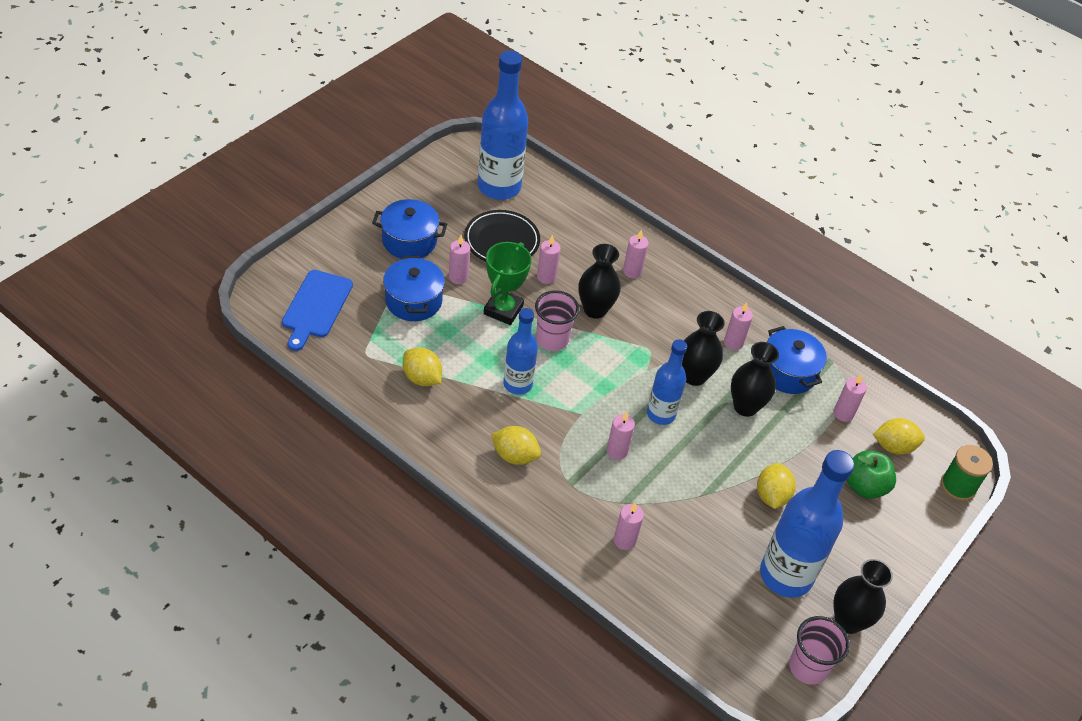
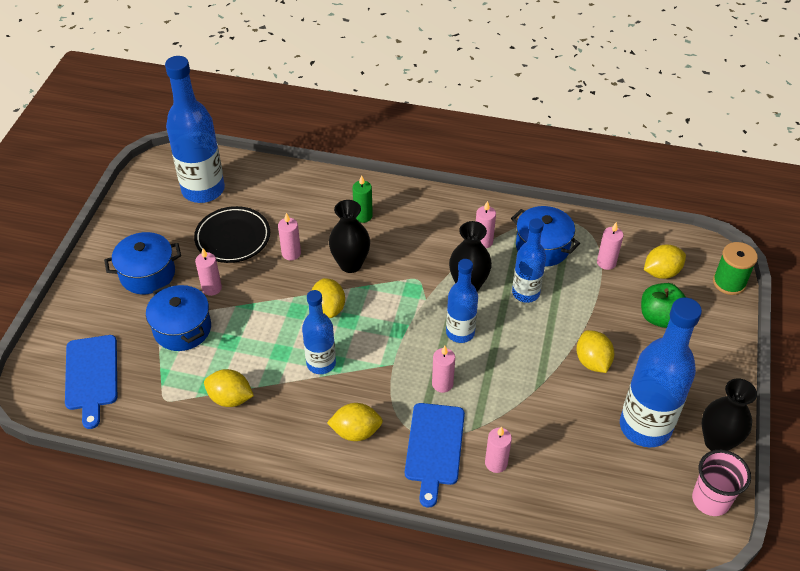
camera: 20 degrees left, 0 degrees up
(503, 310) = (269, 300): green trophy -> none
(552, 340) = (328, 308): pink cup -> yellow lemon
(576, 501) = (434, 448): none -> blue cutting board
(632, 271) = (363, 216): pink candle -> green candle
(745, 407) = (525, 293): black vase -> blue bottle

